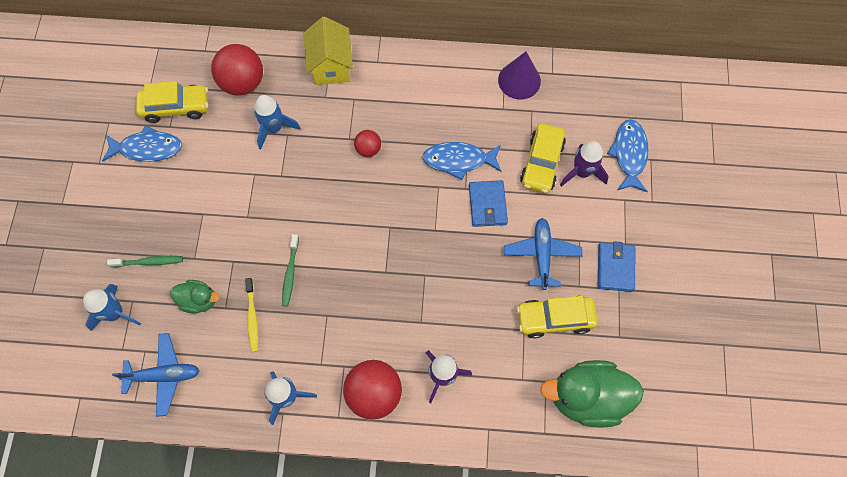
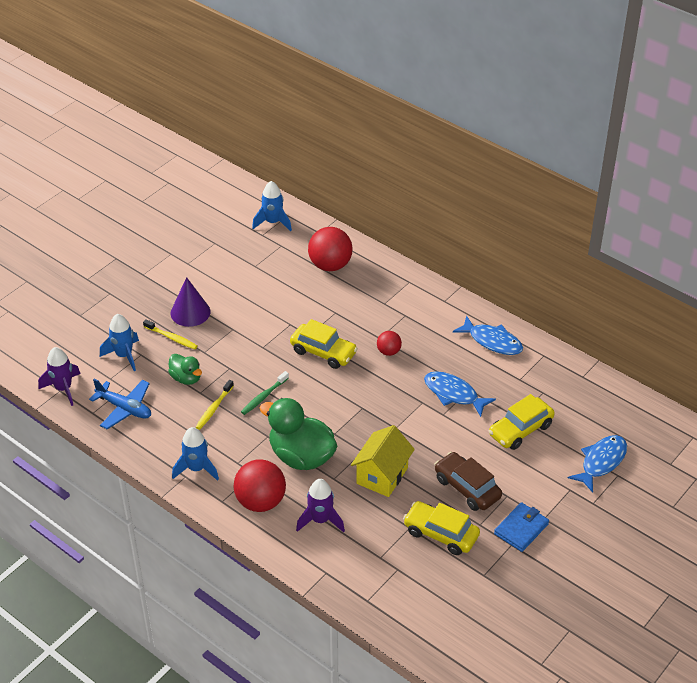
camera: 35 degrees right, 25 degrees down
(147, 148) = (228, 271): blue fish -> blue fish (492, 341)
(149, 262) = (171, 338): green toothbrush -> yellow toothbrush
(176, 107) = (269, 256): yellow car -> yellow car (323, 352)
(274, 128) = (329, 304): blue rocket -> blue rocket (273, 222)
(331, 66) = (406, 286): yellow house -> yellow house (382, 475)
(487, 205) = (451, 433): blue wallet -> none
(519, 80) = (550, 368): purple cone -> purple cone (190, 312)
(541, 255) = (467, 488): blue plane -> brown car
(582, 172) = (549, 453): purple rocket -> purple rocket (63, 389)
(586, 397) = (421, 597): green duck -> green duck (301, 456)

